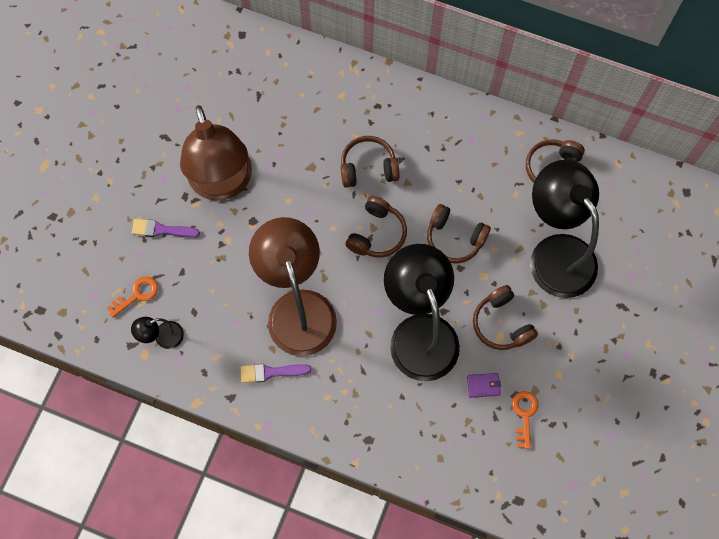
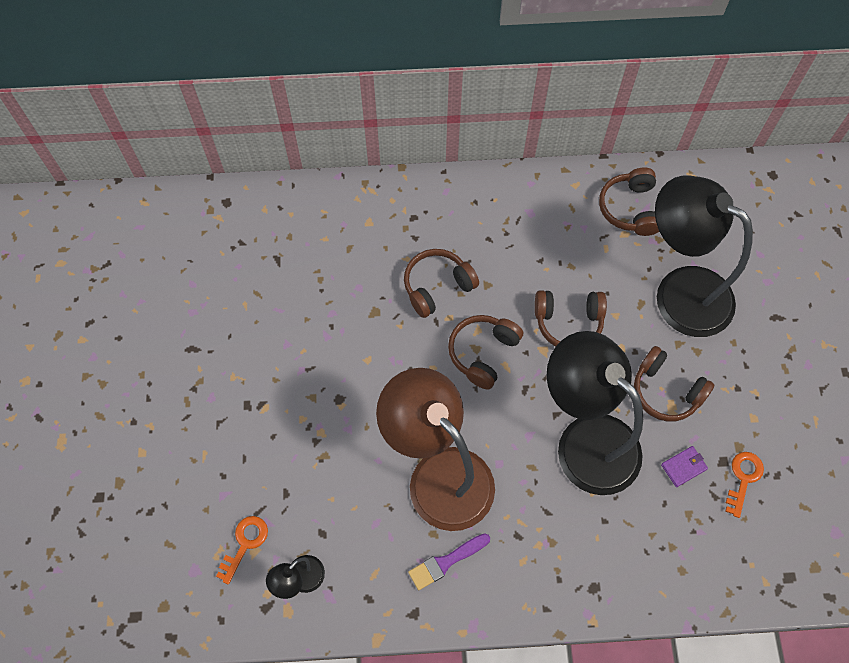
camera: 25 degrees left, 5 degrees down
(162, 230) = (238, 455): purple brush -> none
(223, 184) = (285, 373): brown lamp -> none
(377, 233) = (483, 353): brown headphones -> brown headphones turned 150 degrees counterclockwise
(524, 414) = (743, 478): orange key -> orange key turned 45 degrees clockwise

